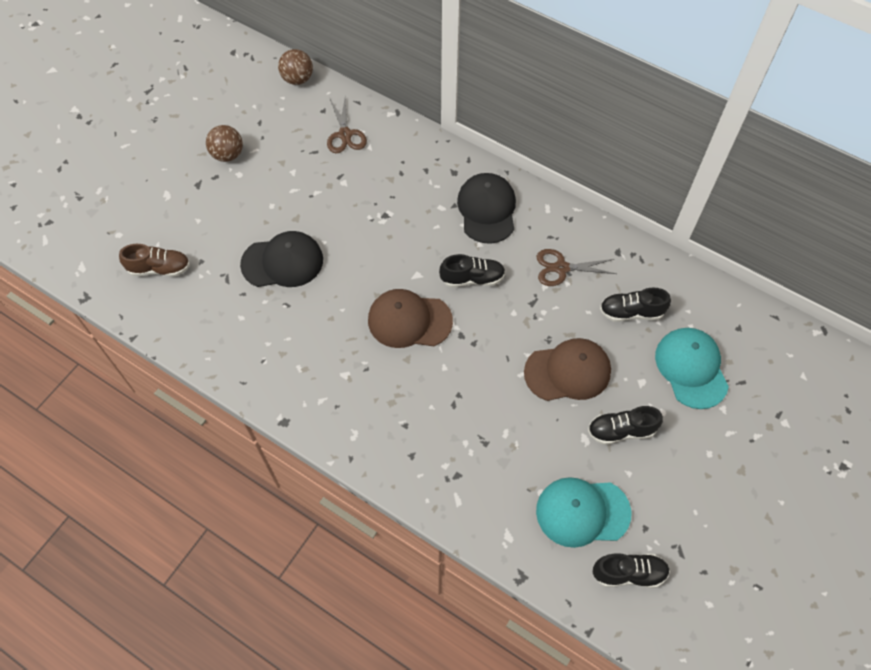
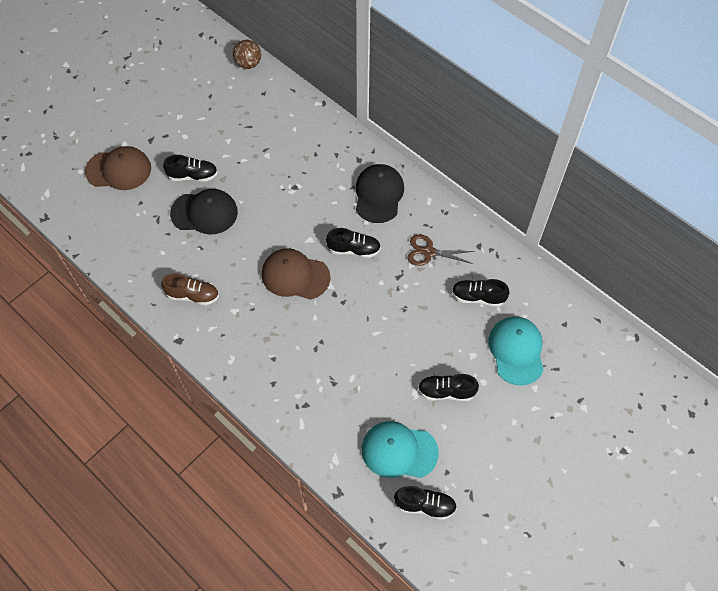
camera: 10 degrees right, 0 degrees up
(159, 268) = (107, 203): brown shoe -> brown shoe (193, 295)
(228, 154) = (179, 119): brown ball -> none
(259, 219) = (193, 175): none -> black shoe
(345, 134) = (277, 116): brown scissors -> none
(568, 371) = (414, 337): brown cap -> brown cap (119, 170)

